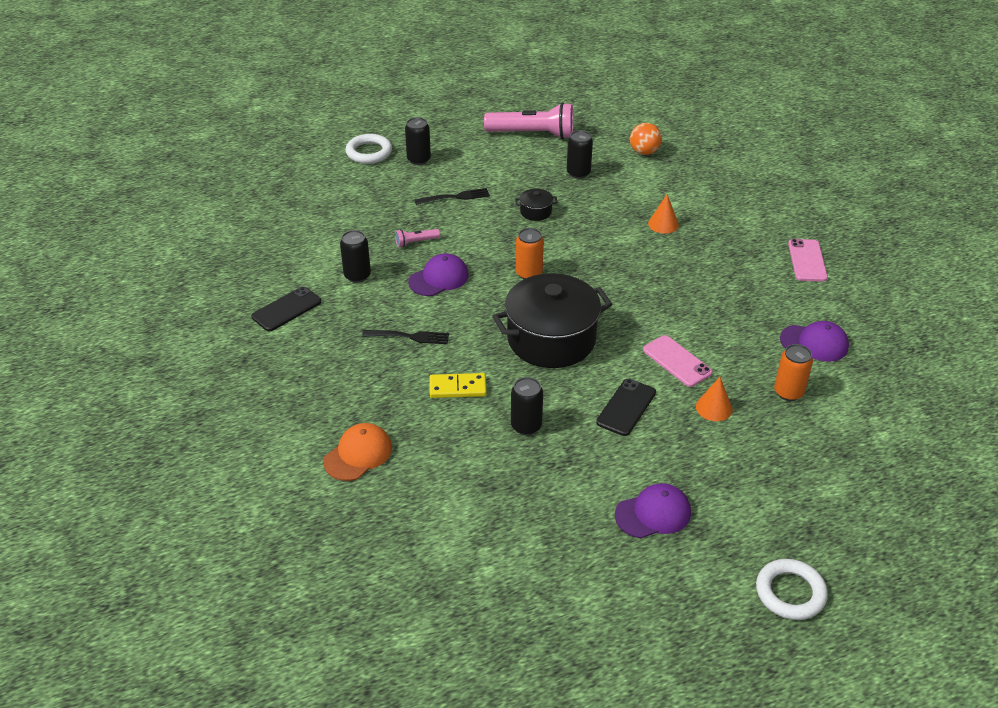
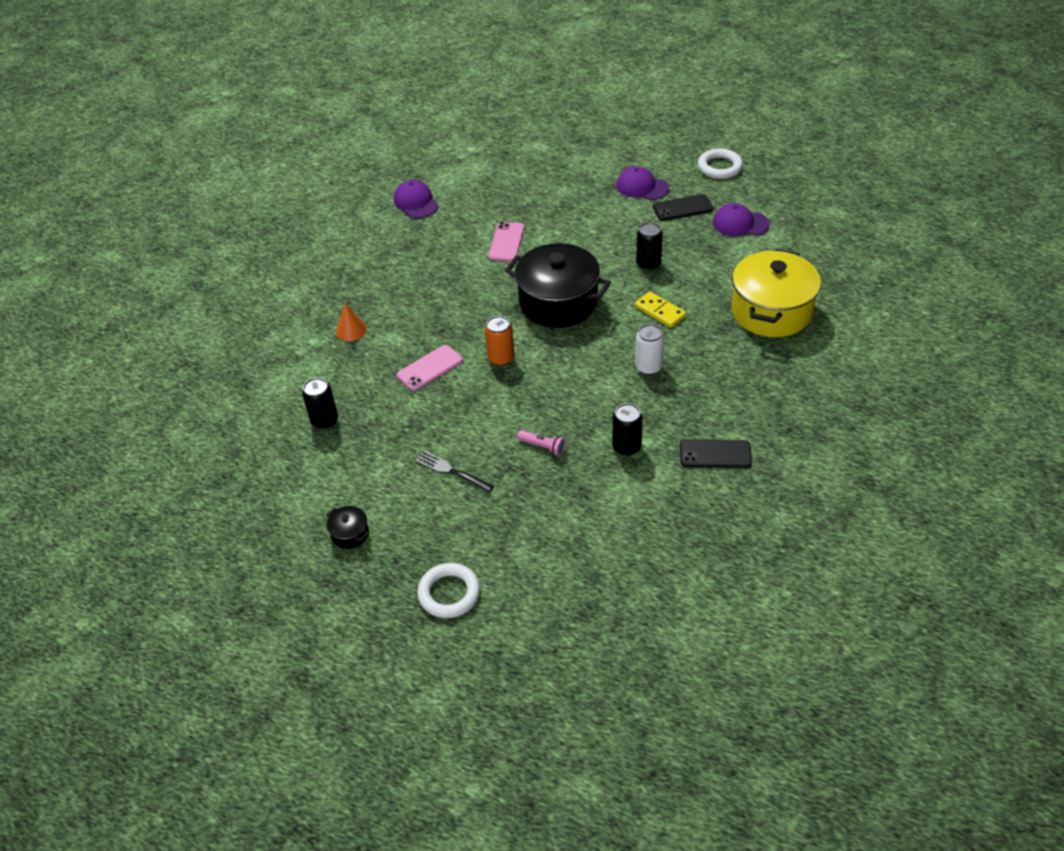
camera: 130 degrees left, 5 degrees up
(358, 454) = (771, 311): orange cap -> yellow pot
(409, 337) = (648, 367): black fork -> white can
(418, 159) = (419, 544): black can -> none
(439, 278) = (569, 400): purple cap -> purple cap (740, 223)
(533, 134) = (285, 494): pink flashlight -> none
(535, 212) = (415, 407): black pot -> black pot (350, 534)
(626, 407) = (576, 238): black phone -> black phone (682, 208)
(644, 152) = (244, 402): orange ball -> none
(714, 408) = (530, 208): orange cone -> none
(788, 392) = (478, 191): orange can -> none
(790, 593) = (627, 128): white ring -> white ring (719, 167)
(807, 261) = (321, 244): pink phone -> pink phone (430, 368)

